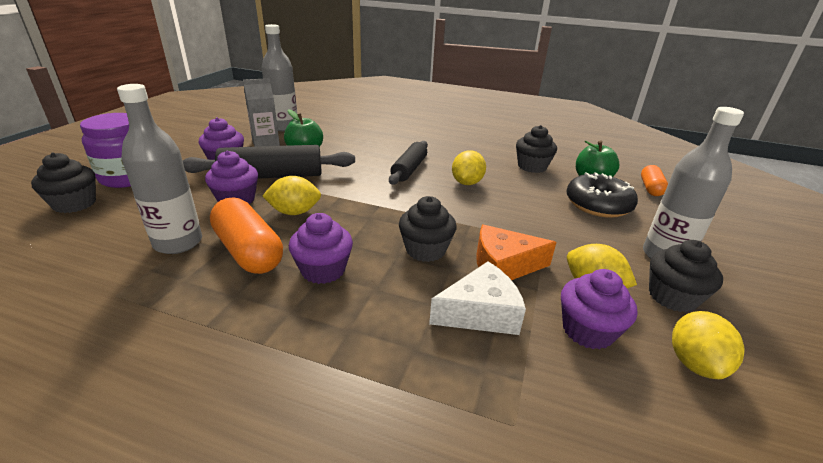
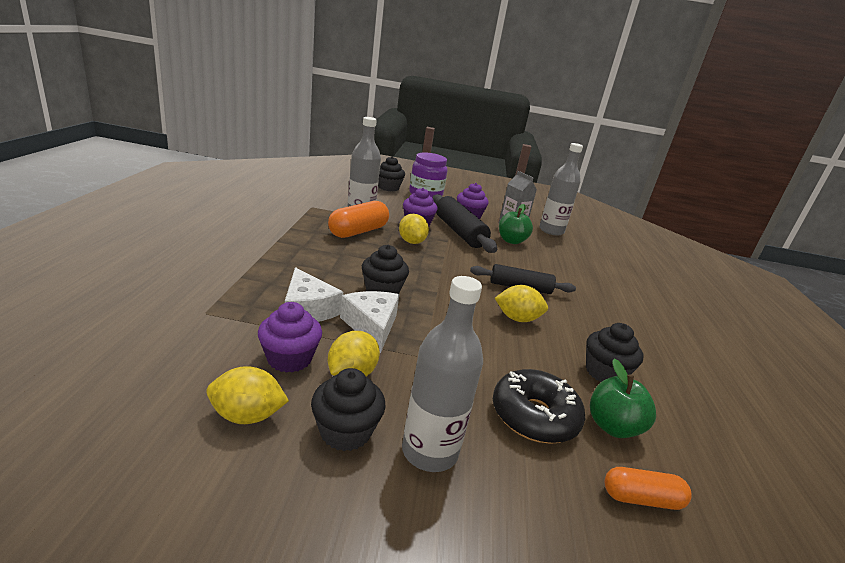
camera: 75 degrees right, 5 degrees down
(323, 270) = (345, 253): purple cupcake -> none
(503, 266) = (371, 326): orange cheese -> white cheese

